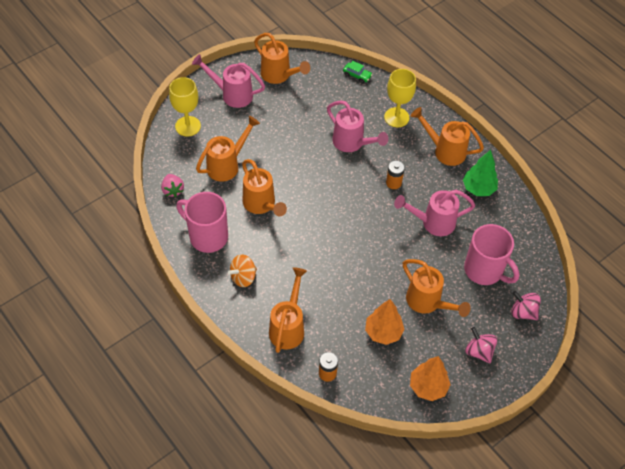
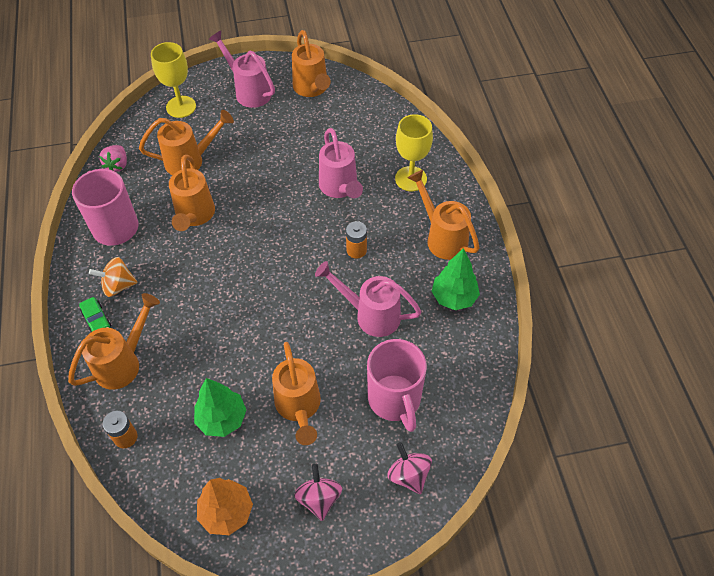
camera: 30 degrees right, 0 degrees up
(357, 75) = (397, 118): green car -> green car (96, 319)
(383, 332) = (222, 419): orange tree -> green tree

